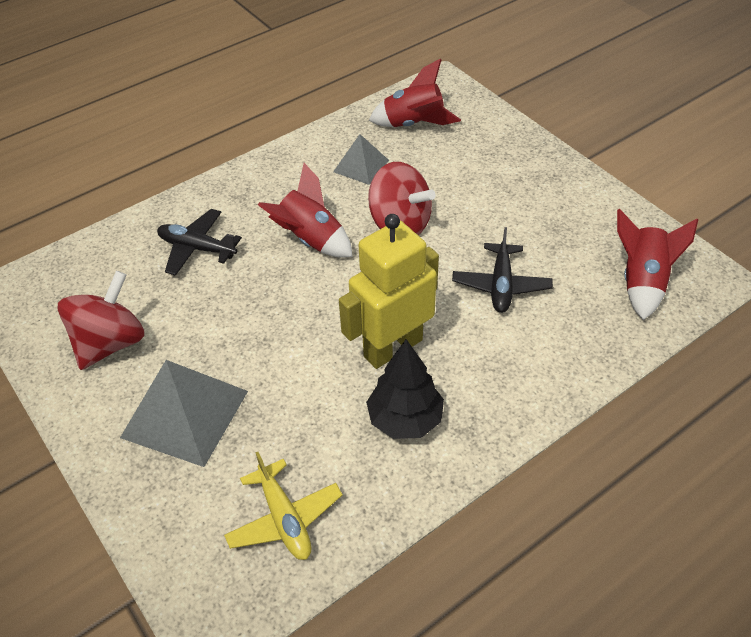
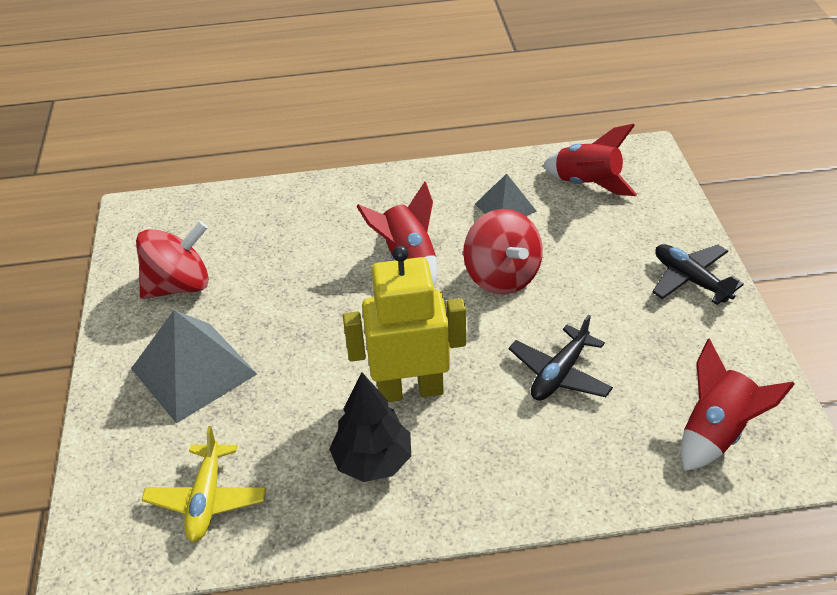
camera: 30 degrees right, 5 degrees down
(197, 248) = (305, 231): black plane -> black plane (690, 280)

